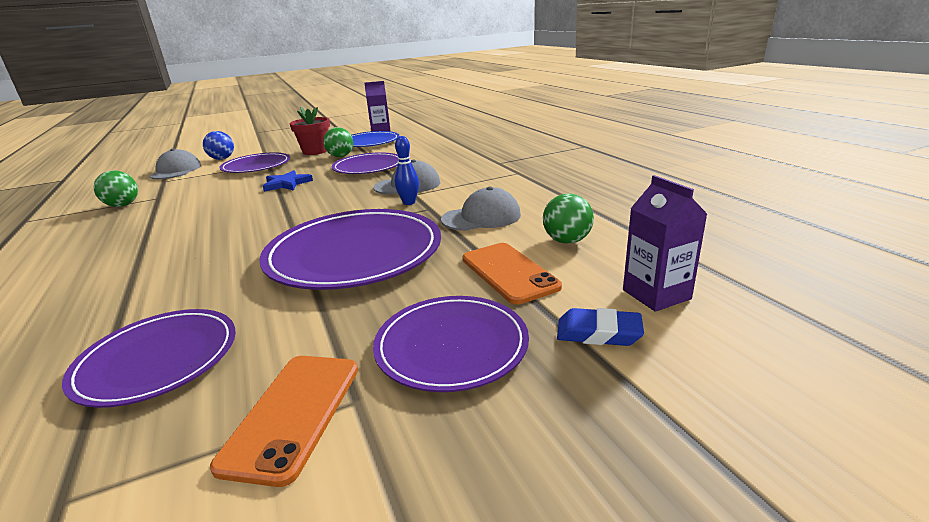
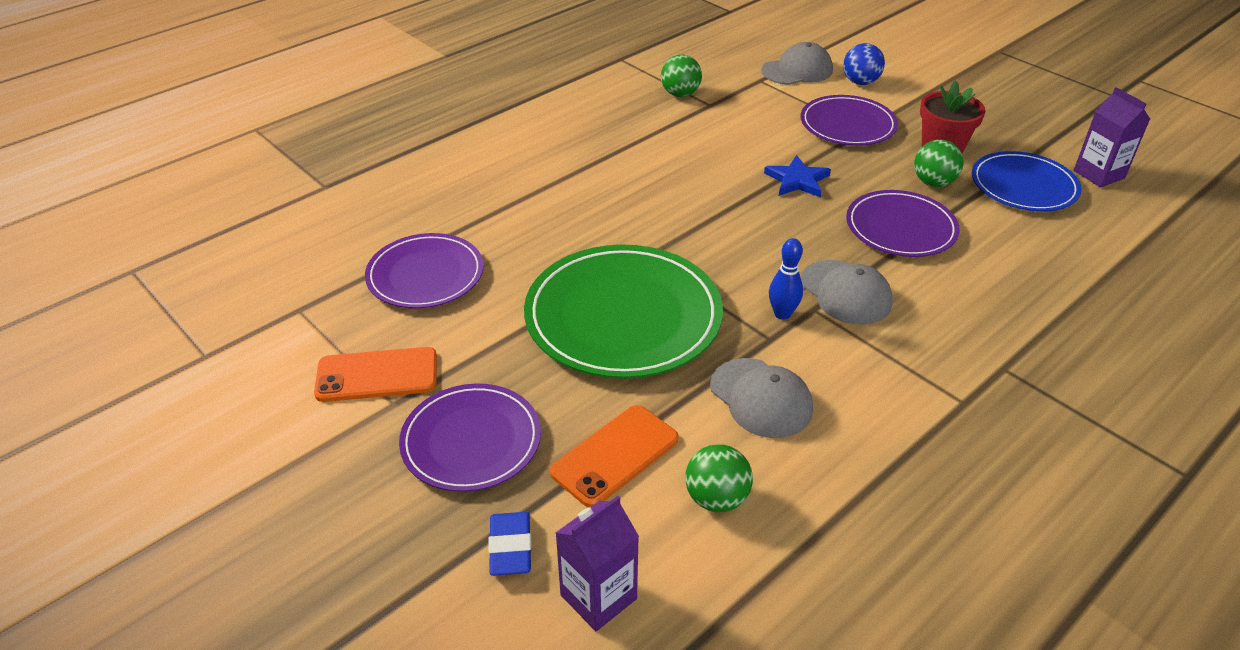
camera: 70 degrees right, 15 degrees up
(354, 253) = (623, 316): purple plate -> green plate

